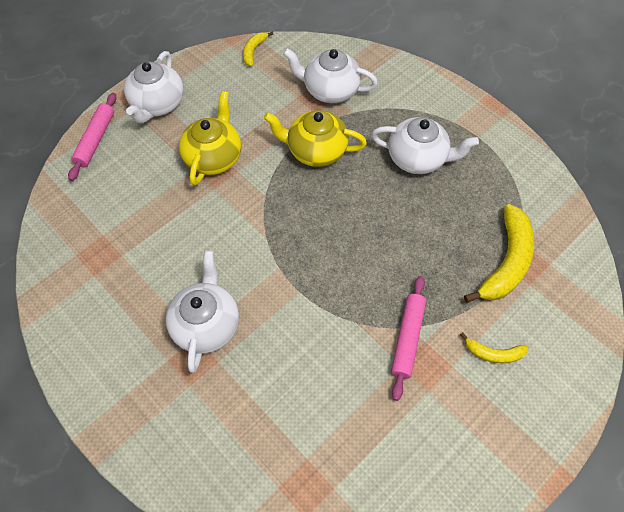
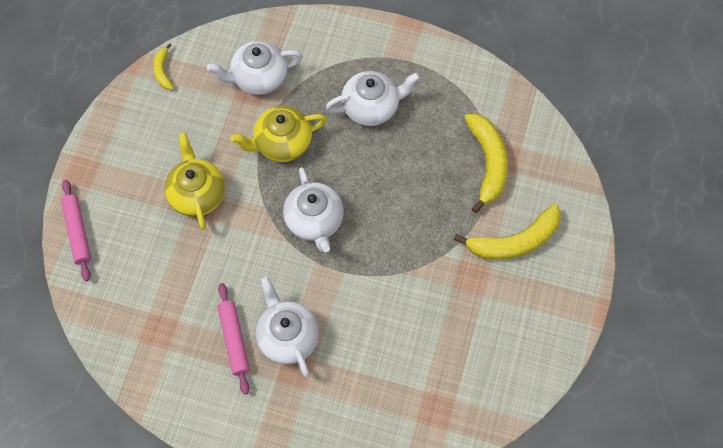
camera: 30 degrees left, 5 degrees up
(158, 104) = (110, 169): white teapot -> white teapot (314, 221)
(407, 338) = (446, 264): pink rolling pin -> pink rolling pin (234, 340)
(493, 353) = (514, 241): yellow banana -> yellow banana, size x1.97

